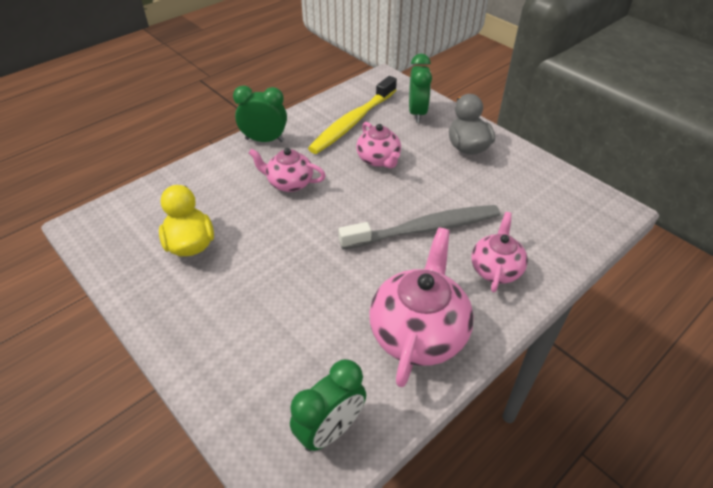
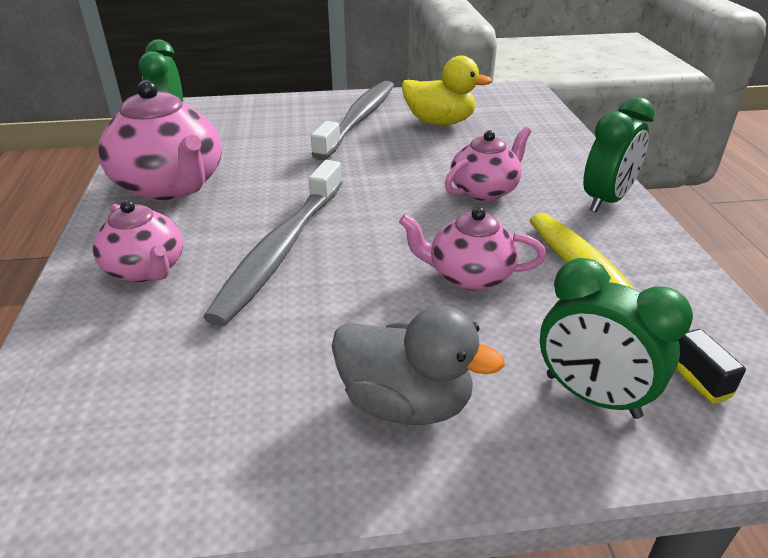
camera: 125 degrees right, 10 degrees down
(215, 296) = (359, 119): none -> grey toothbrush

